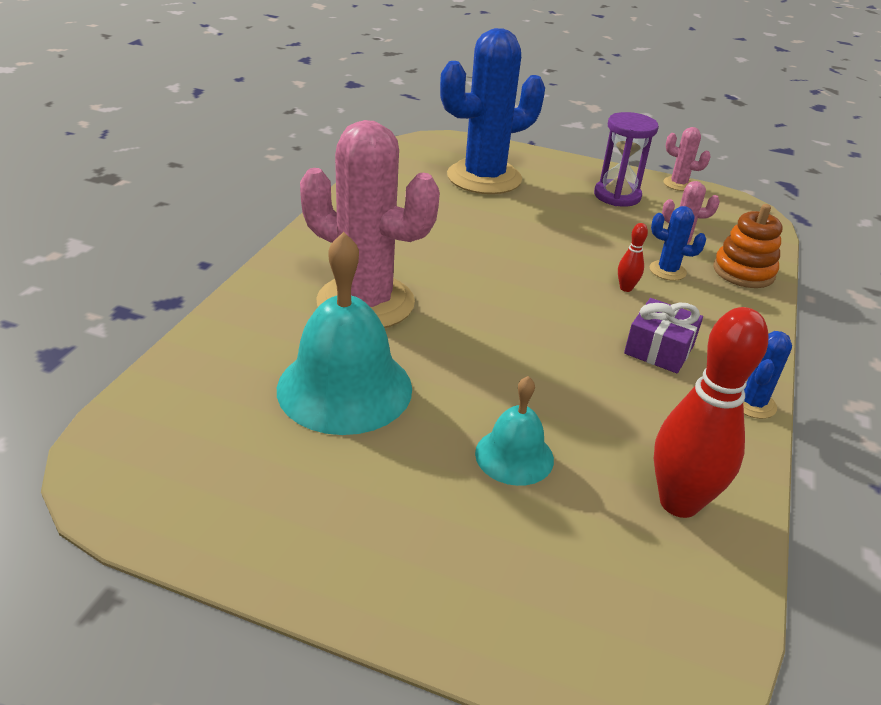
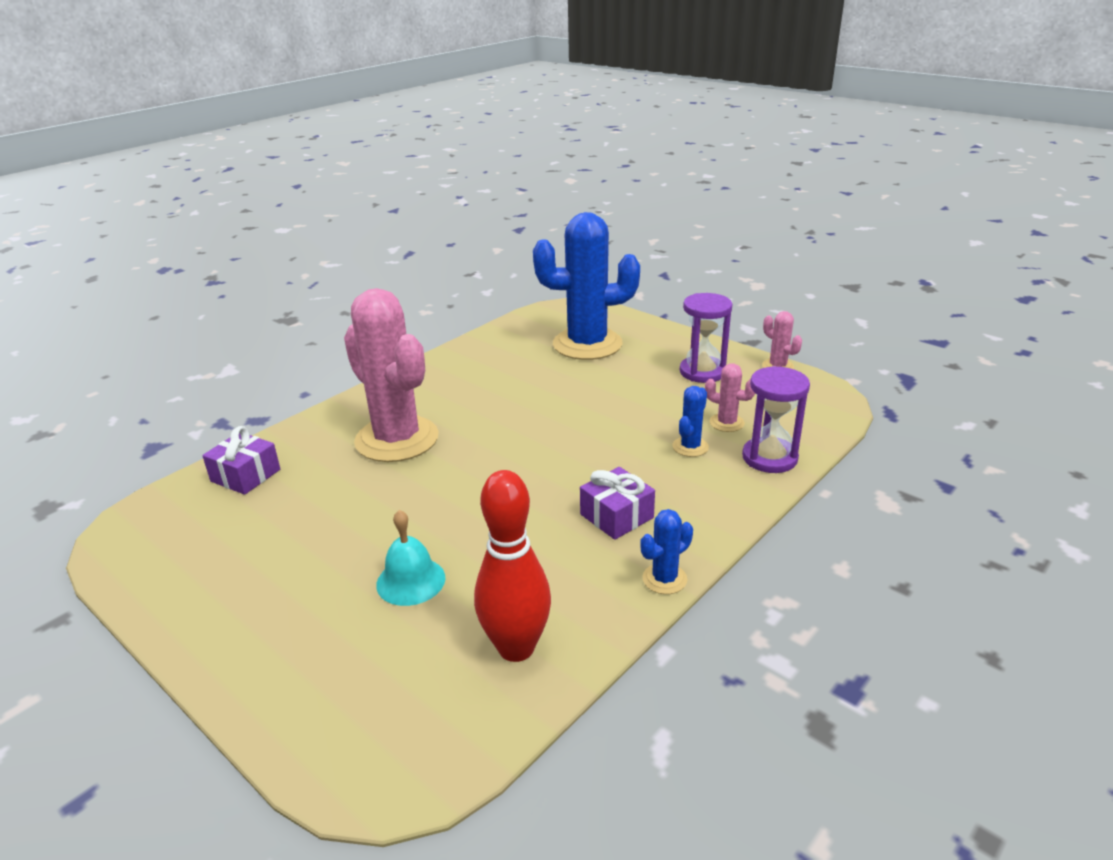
camera: 25 degrees right, 5 degrees down
(215, 371) = (245, 475): none -> purple gift
(344, 388) = (326, 503): turquoise bell -> none
(626, 288) = (634, 457): red bowling pin -> none
(667, 271) = (690, 447): blue cactus -> blue cactus turned 75 degrees clockwise
(743, 272) = (769, 458): orange stacking toy -> purple hourglass

